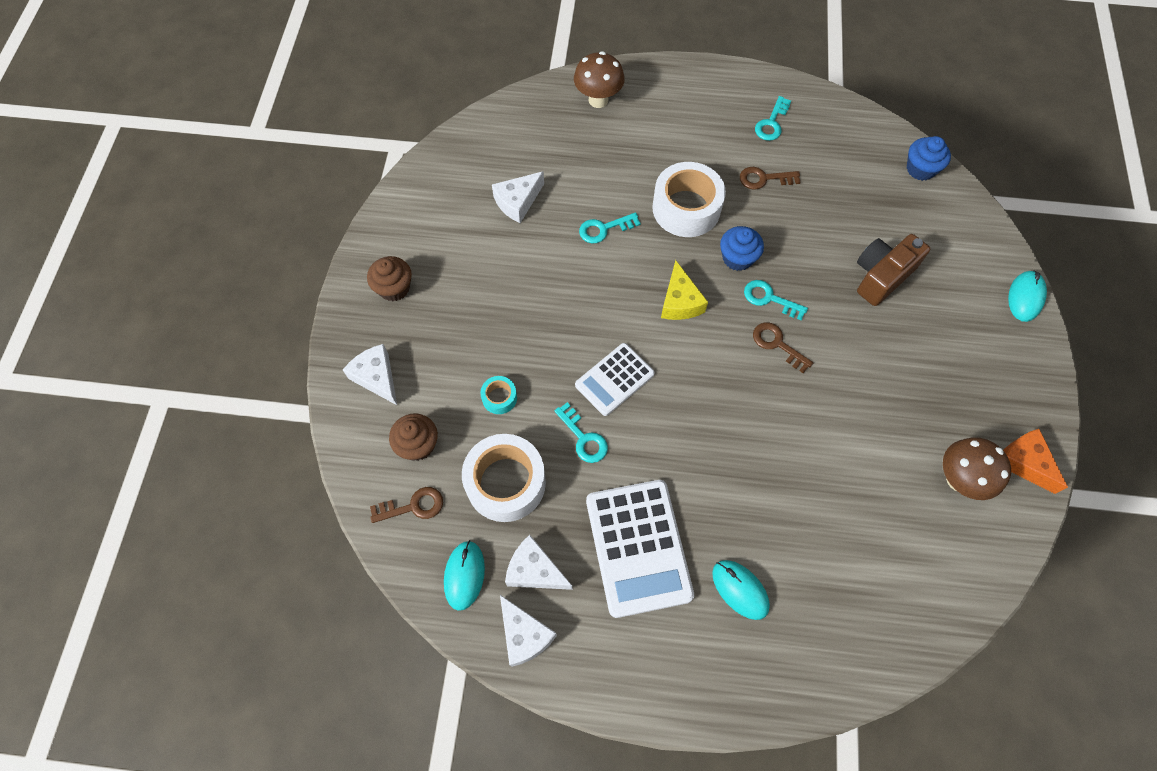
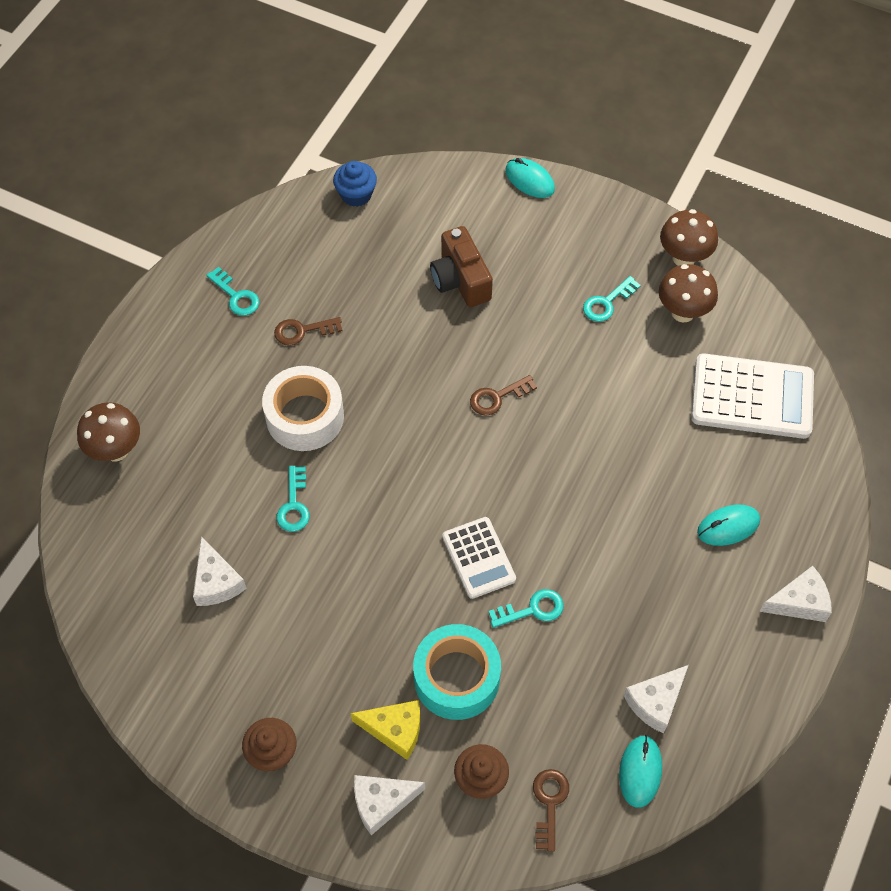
camera: 70 degrees left, 5 degrees down
(464, 575) = (640, 771): turquoise mouse -> turquoise mouse turned 75 degrees clockwise
(499, 398) = (456, 678): turquoise tape -> turquoise tape, size x2.17
(506, 483) = (555, 701): white tape -> none
(524, 635) = (716, 731): white cheese -> white cheese (799, 602)
(638, 547) = (662, 599): white calculator -> white calculator (752, 397)
(680, 301) = (414, 465): yellow cheese -> yellow cheese (395, 729)
(737, 258) = (386, 393): blue cupcake -> none
(764, 179) = (302, 331): brown key -> brown key turned 60 degrees clockwise
(769, 299) = (445, 383): turquoise key -> turquoise key (607, 302)
(1023, 462) = (684, 258): orange cheese -> brown mushroom

